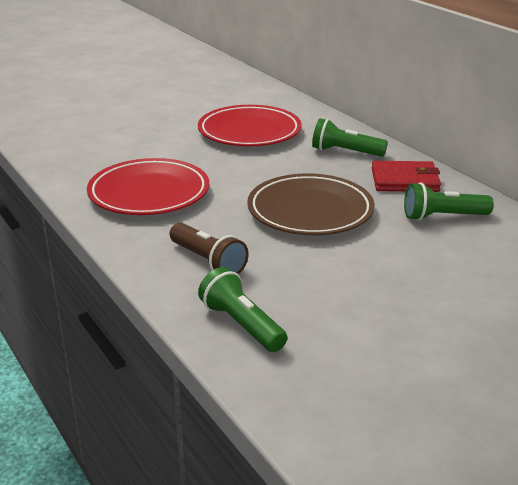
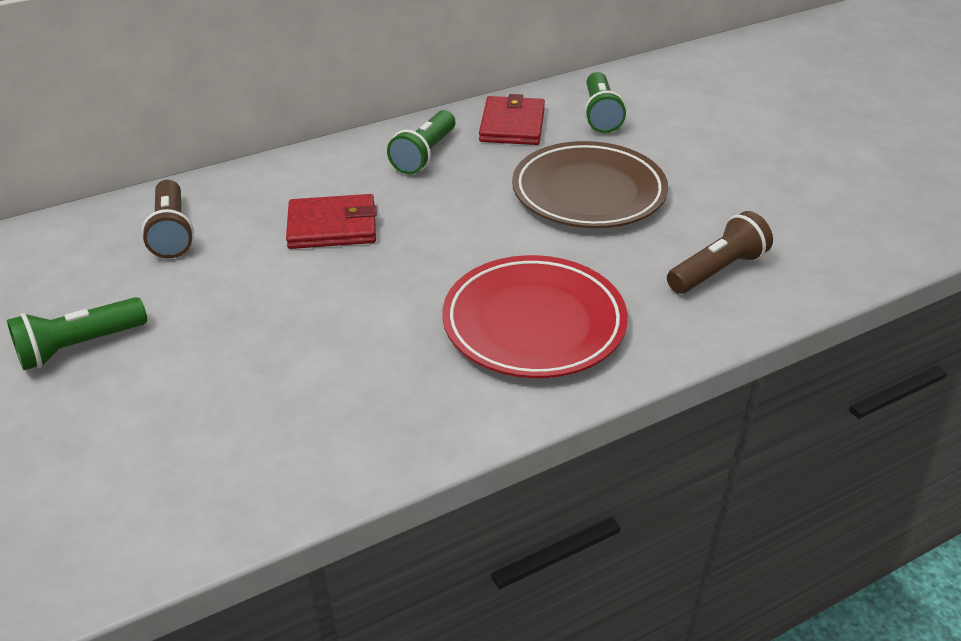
camera: 85 degrees left, 10 degrees up
(238, 96) = (172, 232): none -> brown flashlight
(242, 325) = (838, 250): green flashlight -> green flashlight (79, 346)
(249, 132) = (332, 226): red plate -> red wallet

